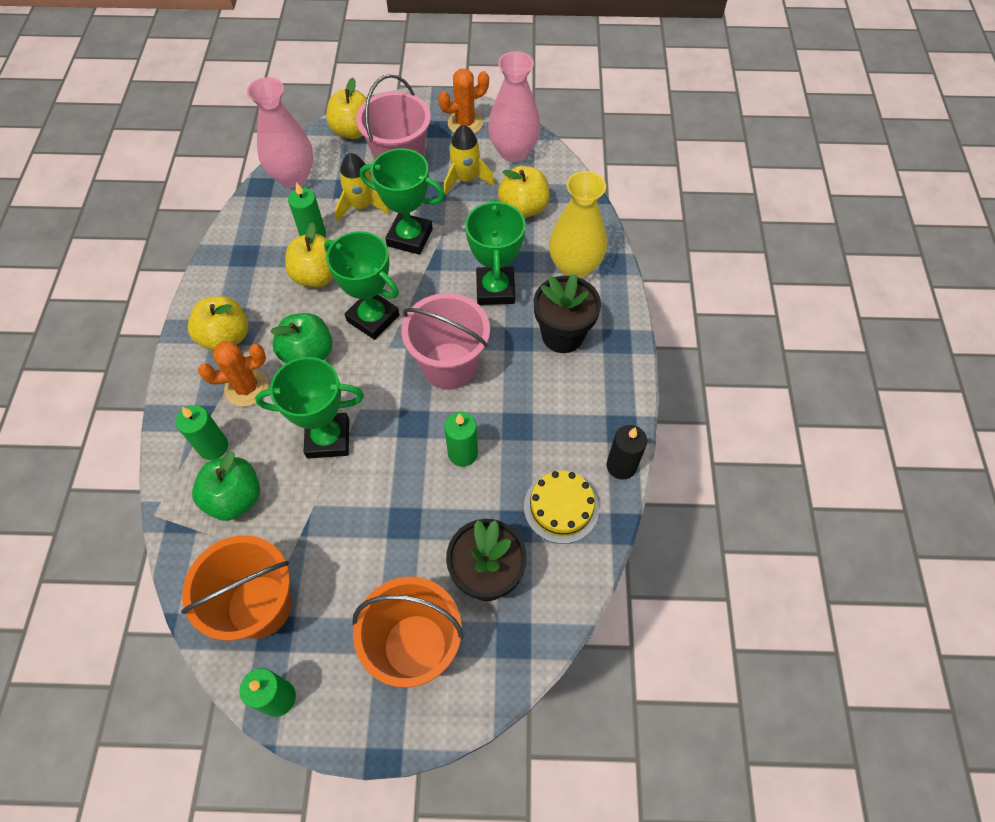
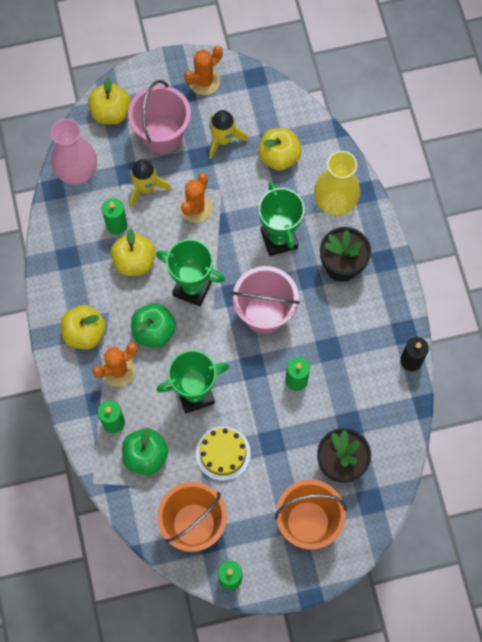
camera: 15 degrees left, 10 degrees up
(409, 237) = (196, 208): green trophy -> orange cactus
(513, 151) = (254, 102): pink vase -> none
(561, 507) = (377, 402): yellow cake -> yellow cake (223, 453)

